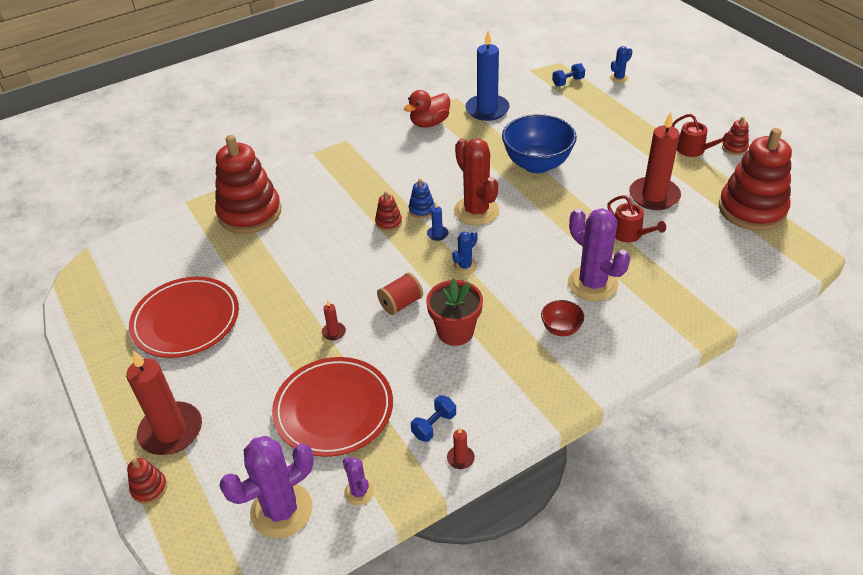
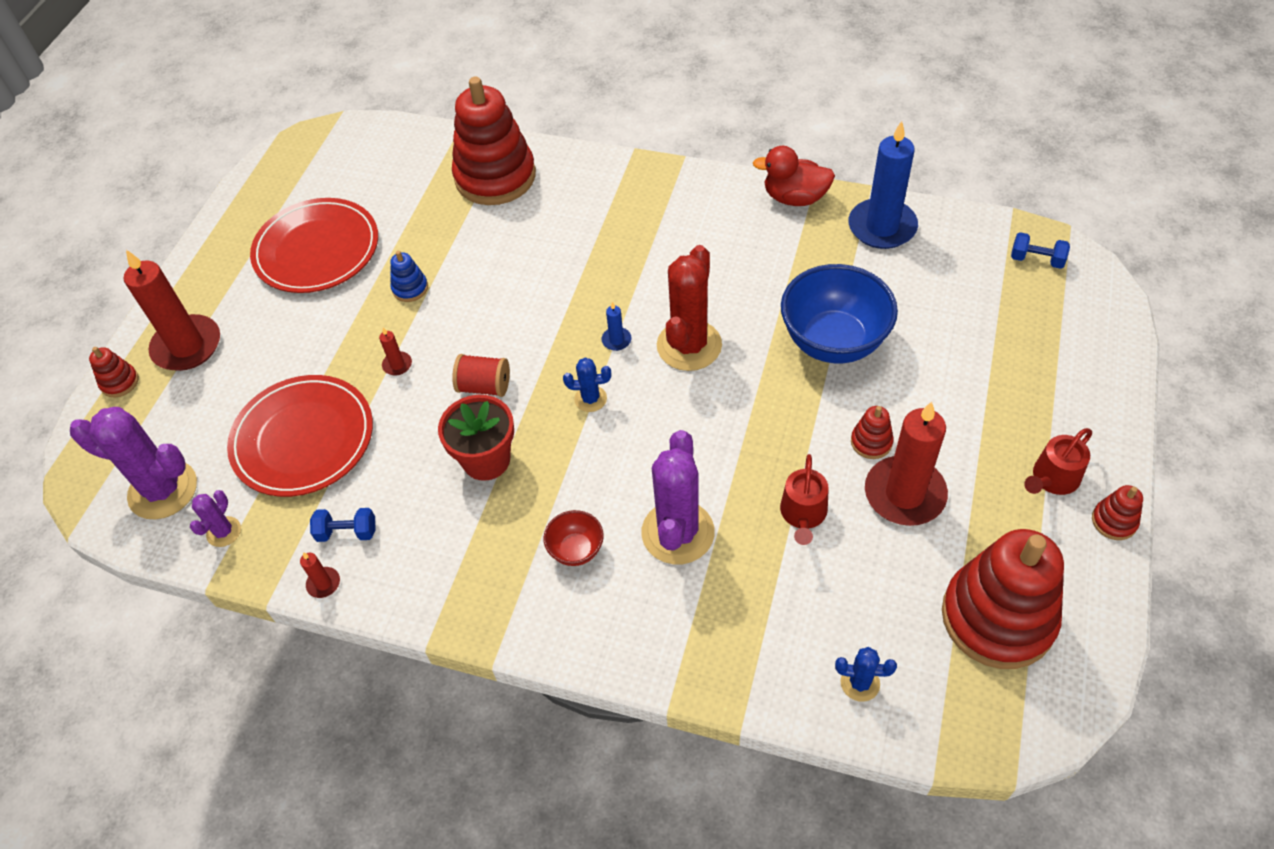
camera: 50 degrees right, 10 degrees up
(388, 222) = (592, 288): red stacking toy -> red stacking toy (871, 442)
(422, 210) = (641, 299): blue stacking toy -> blue stacking toy (410, 288)
(618, 78) = (1113, 302): blue cactus -> blue cactus (860, 683)
(694, 150) = (1053, 478): red watering can -> red watering can turned 45 degrees clockwise

